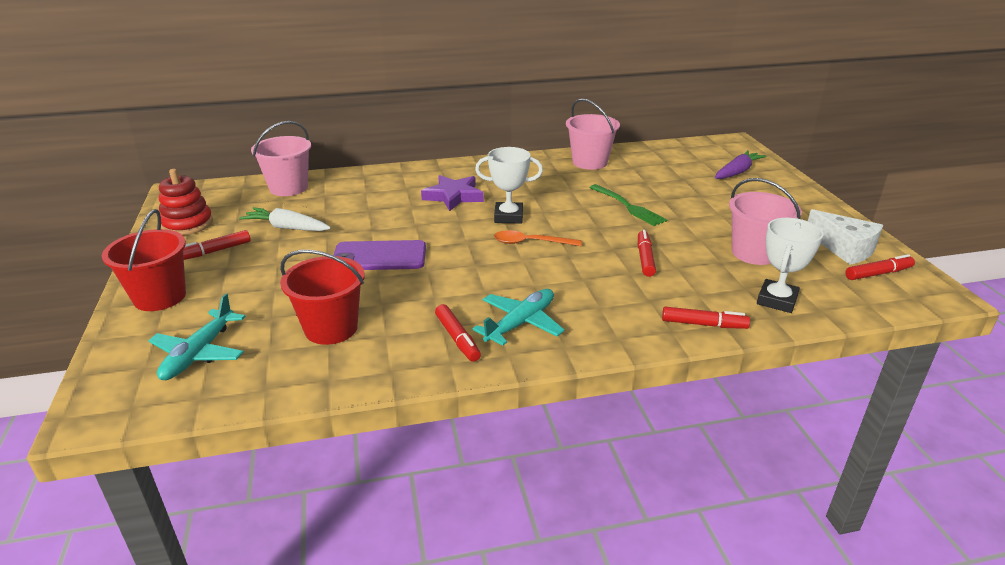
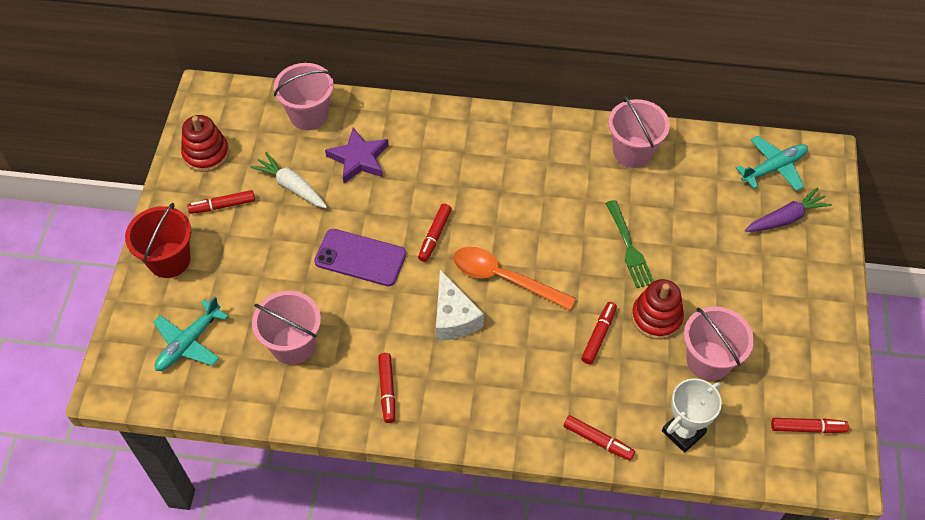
camera: 20 degrees right, 25 degrees up
(331, 328) = (293, 345): red bucket -> pink bucket
(447, 231) = (434, 236): none -> red marker
(454, 196) = (463, 177): purple star -> purple star (359, 159)
(508, 217) = (501, 229): white trophy -> none
(520, 323) = (445, 388): turquoise plane -> turquoise plane (773, 168)
(530, 243) = (504, 278): orange spoon -> orange spoon, size x1.51
(686, 238) = (656, 317): none -> red stacking toy
(844, 248) = (804, 382): white cheese -> white cheese (453, 317)

